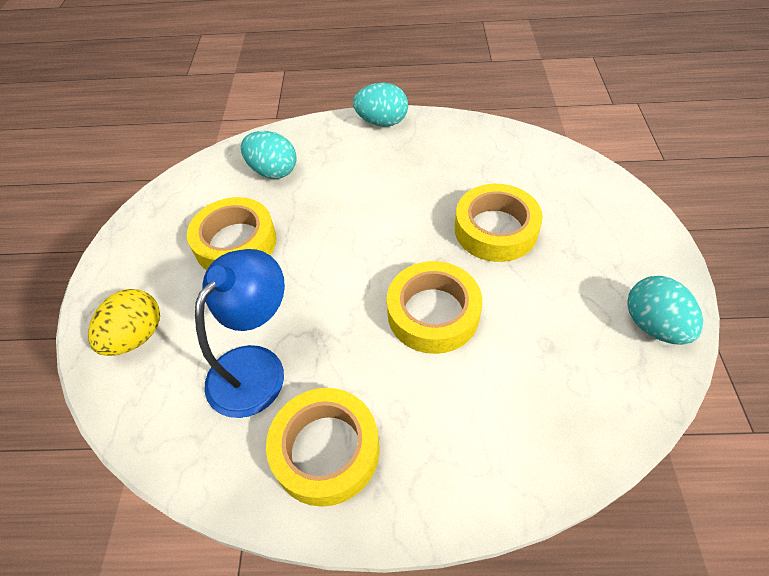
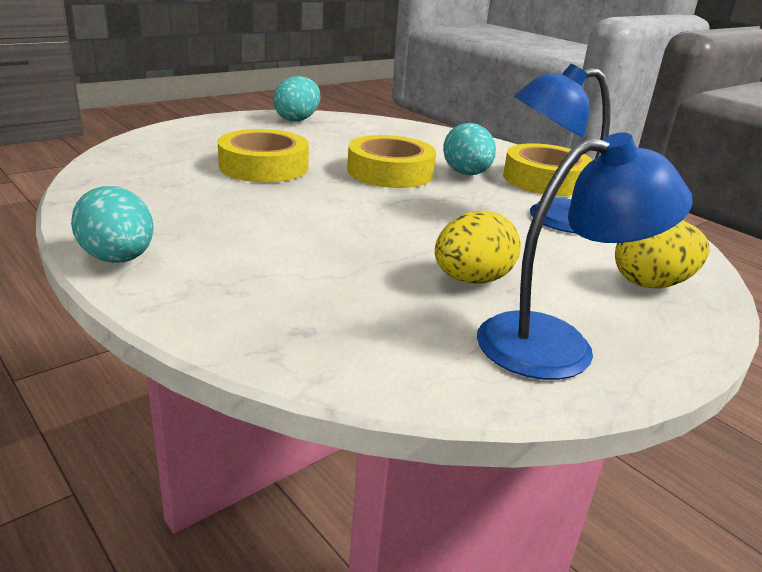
camera: 135 degrees left, 25 degrees down
(158, 235) = (557, 344): none -> blue lamp
(235, 243) = (472, 280): yellow tape -> yellow egg
(273, 171) = (324, 306): turquoise egg -> turquoise egg (466, 174)

